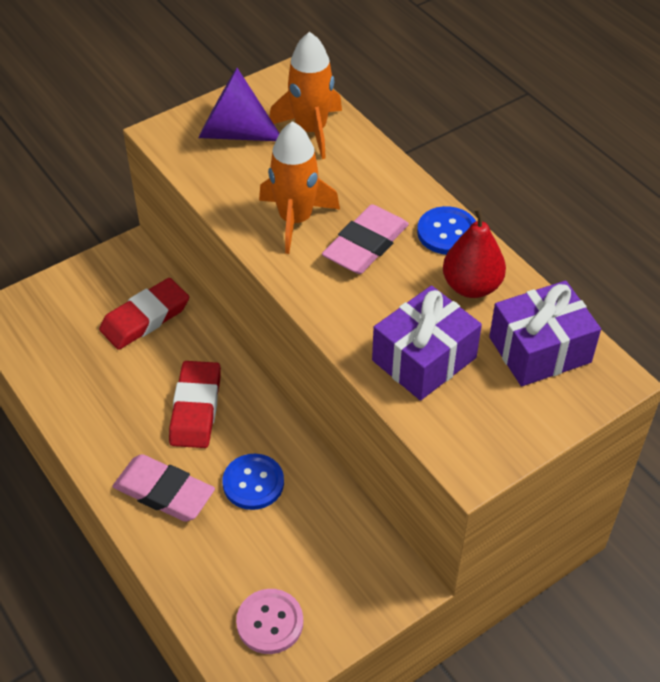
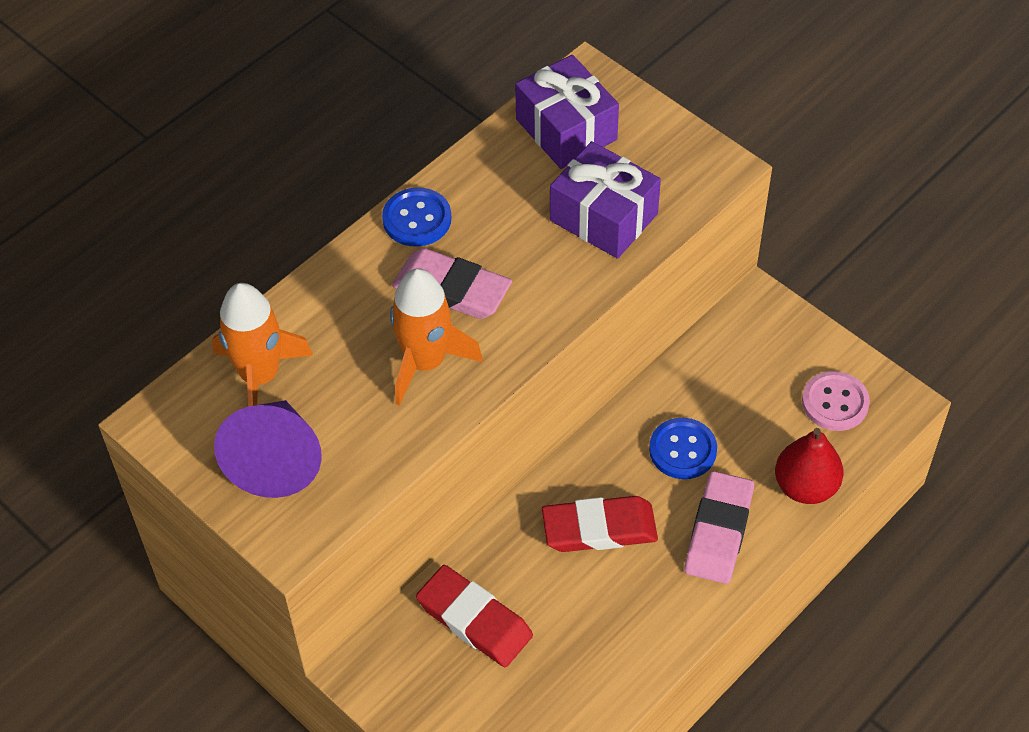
camera: 100 degrees left, 5 degrees up
(471, 286) = (493, 190): red pear -> red pear (805, 486)

